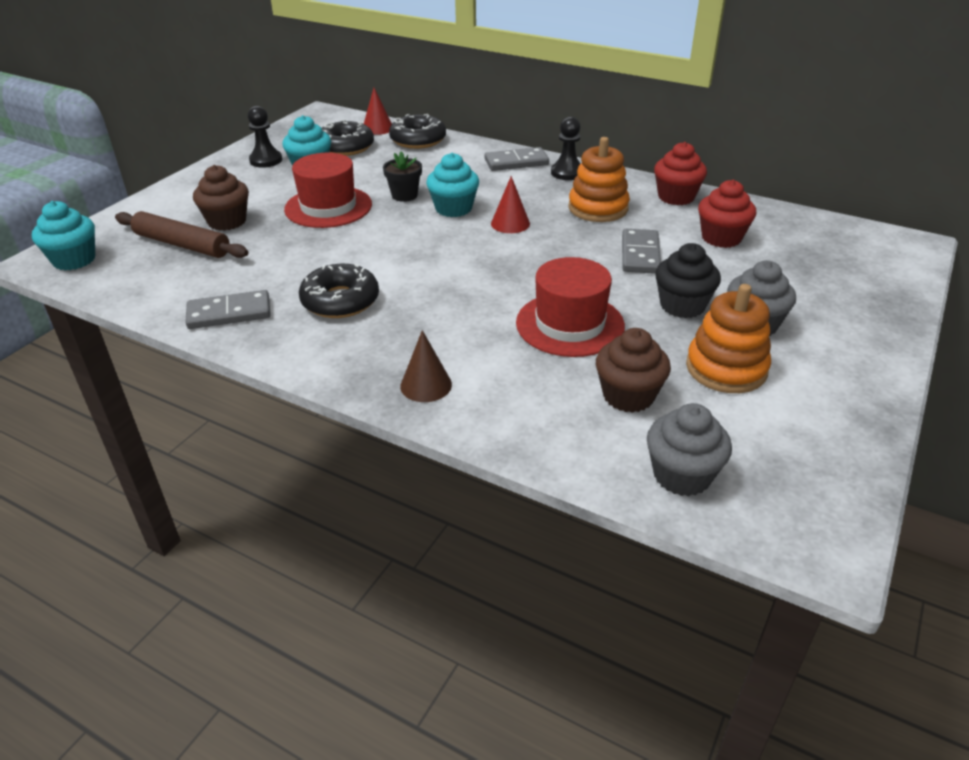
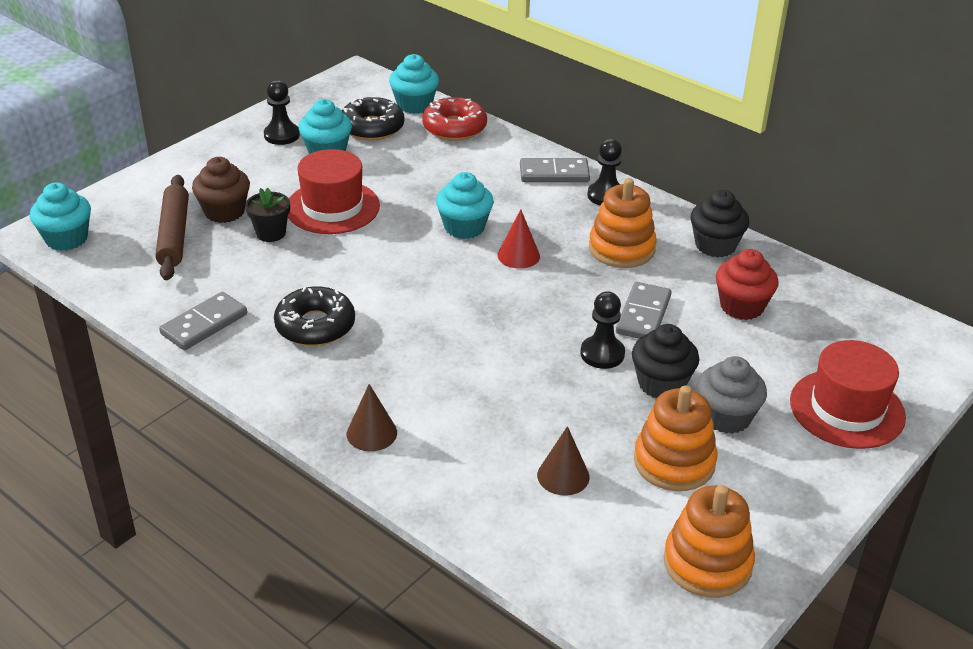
camera: 10 degrees right, 0 degrees up
(182, 244) = (174, 235): brown rolling pin -> brown rolling pin turned 45 degrees clockwise
(229, 313) = (204, 324): grey domino -> grey domino turned 45 degrees counterclockwise
(377, 128) = (414, 105): red cone -> turquoise cupcake
(404, 195) = (417, 203): black flower pot -> black flower pot (271, 233)
(418, 140) = (454, 127): black donut -> red donut
(570, 324) = (536, 388): red hat -> red hat (847, 409)
(618, 289) = (602, 354): none -> black pawn
(628, 396) = (563, 476): brown cupcake -> brown cone
(676, 197) = (715, 245): red cupcake -> black cupcake
(682, 475) = (580, 565): grey cupcake -> none
(803, 453) = (707, 563): none -> orange stacking toy

